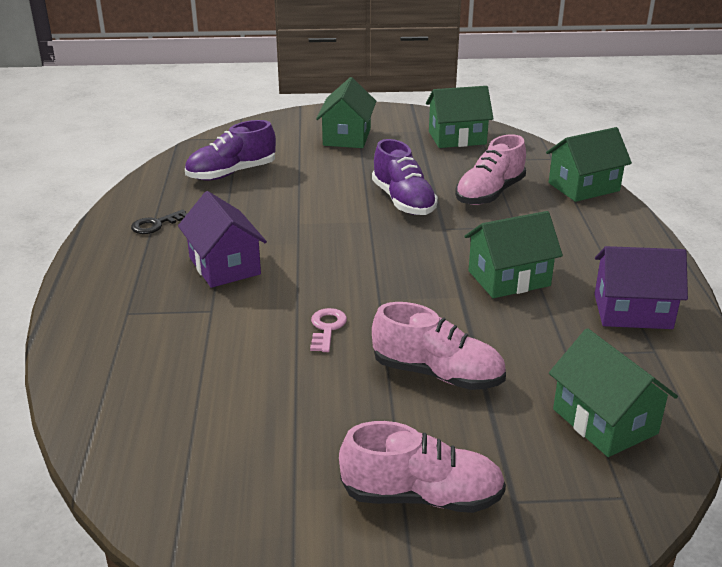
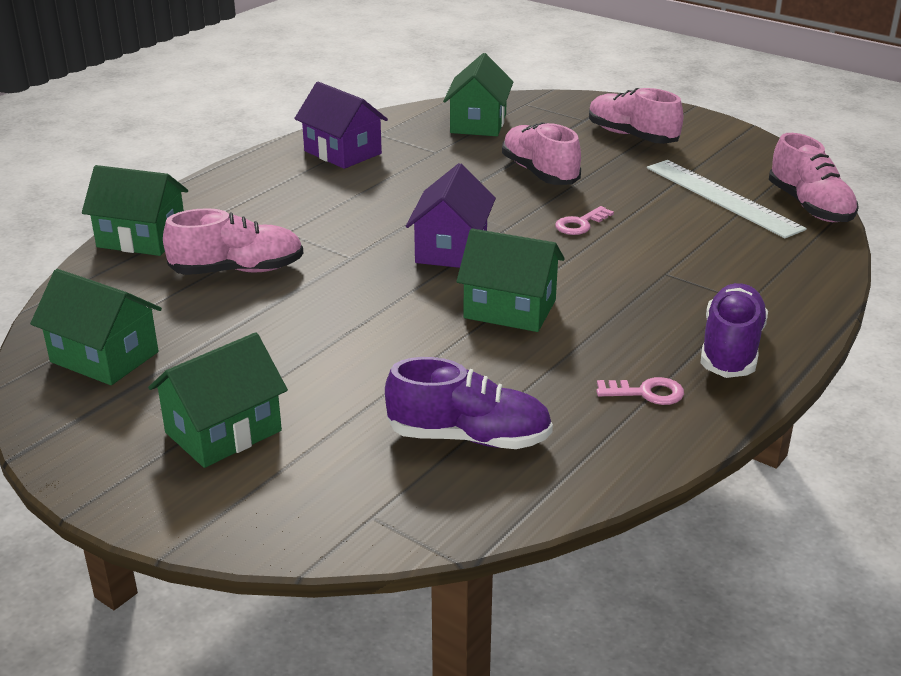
camera: 140 degrees left, 0 degrees up
(121, 463) = (810, 206): none -> pink shoe
(156, 224) = (646, 393): black key -> pink key
(224, 266) = (613, 308): purple house -> purple house (451, 249)
(226, 429) = (722, 197): none -> white ruler
(403, 201) = (334, 300): purple shoe -> purple shoe (730, 349)
(509, 278) = (381, 200): green house -> green house (510, 309)

